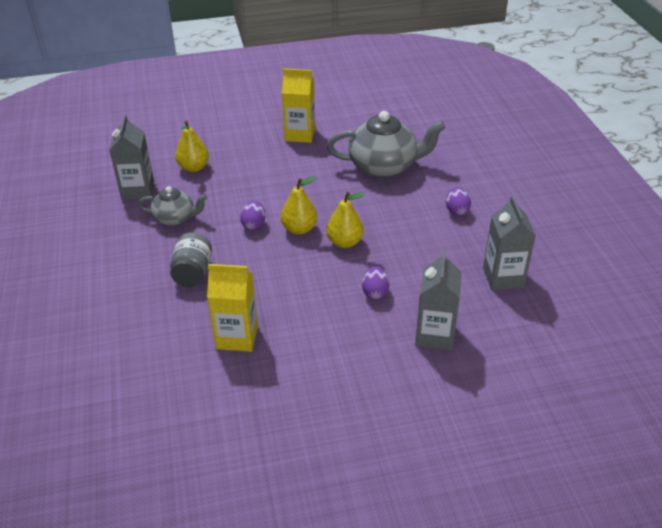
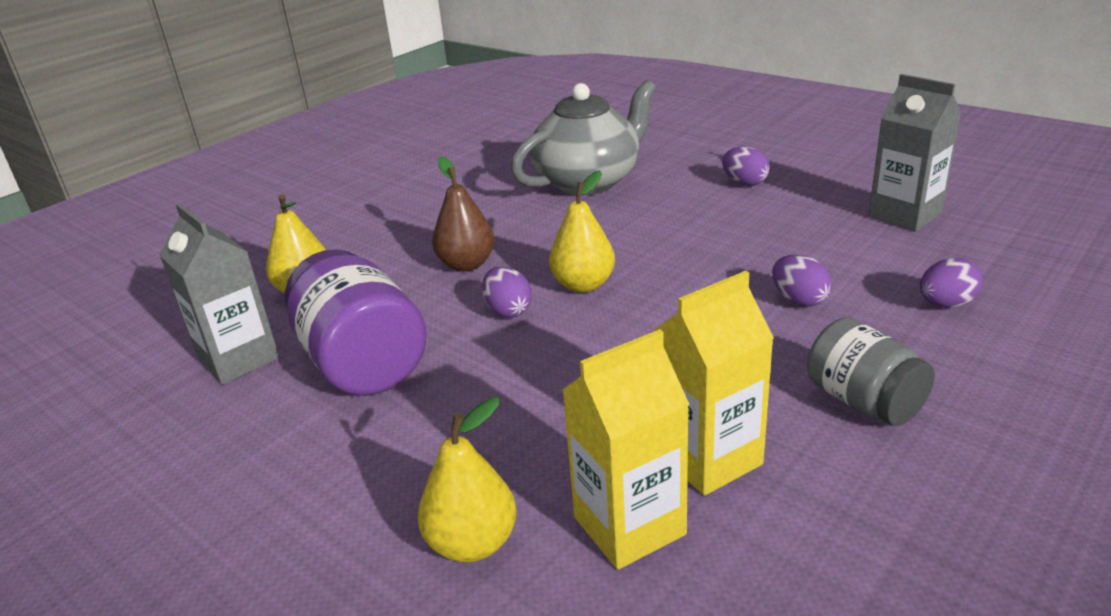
camera: 35 degrees left, 10 degrees down
(175, 218) = (362, 362): grey teapot -> purple jar
(193, 272) = (500, 415): grey jar -> grey jar (864, 401)
(268, 189) = (467, 264): none -> brown pear
(300, 134) = (424, 195): yellow carton -> yellow carton (629, 526)
(345, 242) = (668, 270): yellow pear -> yellow pear (472, 543)
(434, 335) = (946, 304): grey carton -> purple egg

